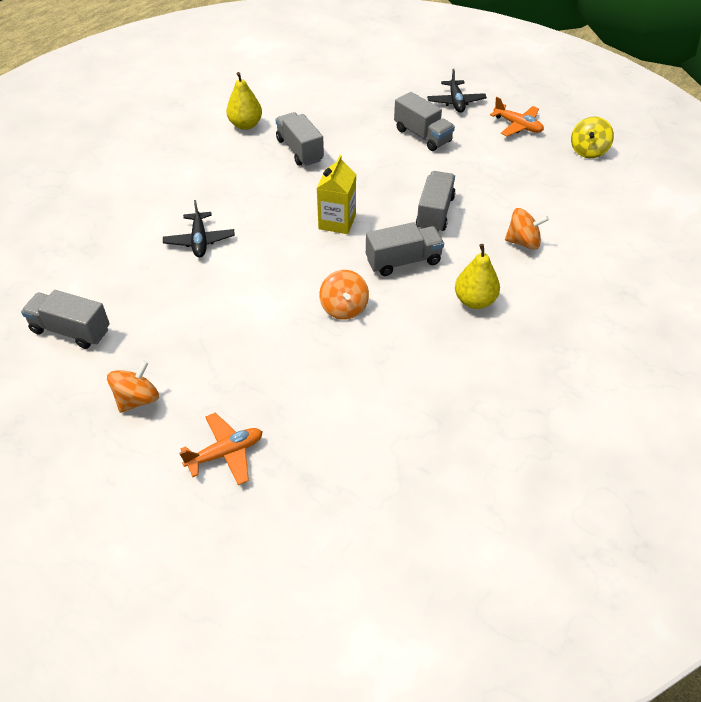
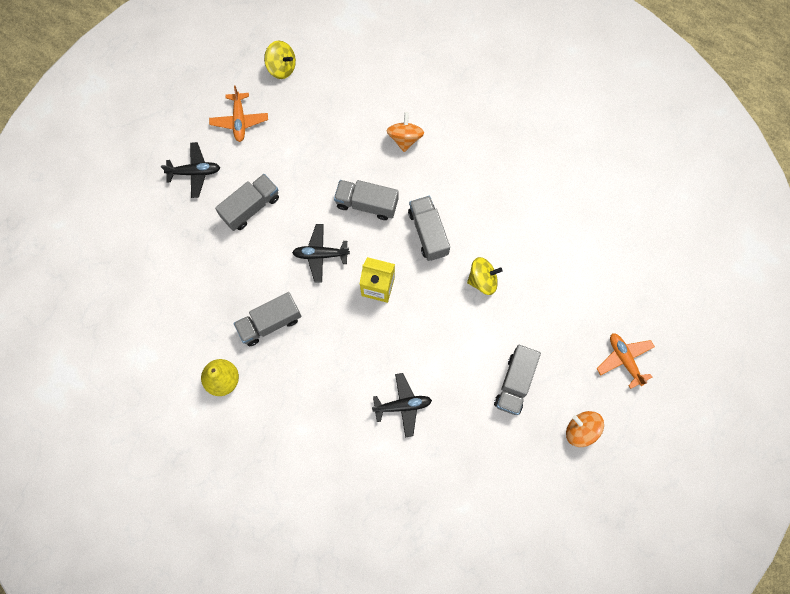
camera: 90 degrees left, 25 degrees up
(71, 330) = (513, 499): grey truck -> grey truck (515, 383)
(344, 308) = (482, 280): orange spinning top -> yellow spinning top
(373, 181) = (320, 254): none -> black plane
(475, 301) = (473, 182): yellow pear -> none
(518, 126) = (239, 120): orange plane -> orange plane turned 135 degrees clockwise

